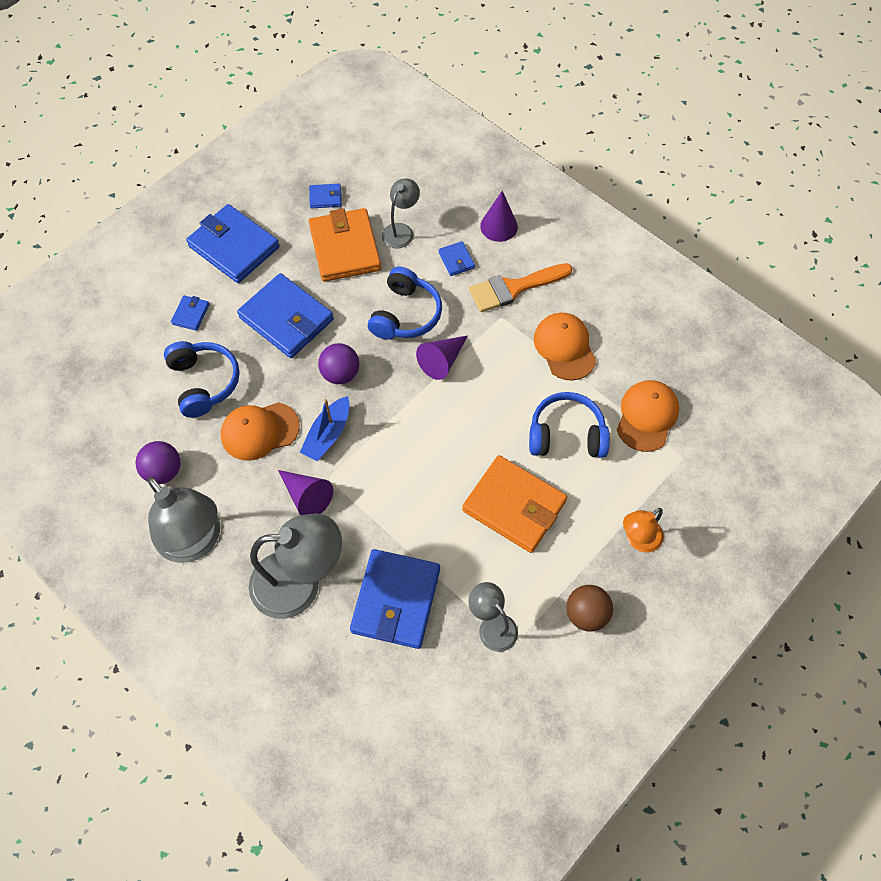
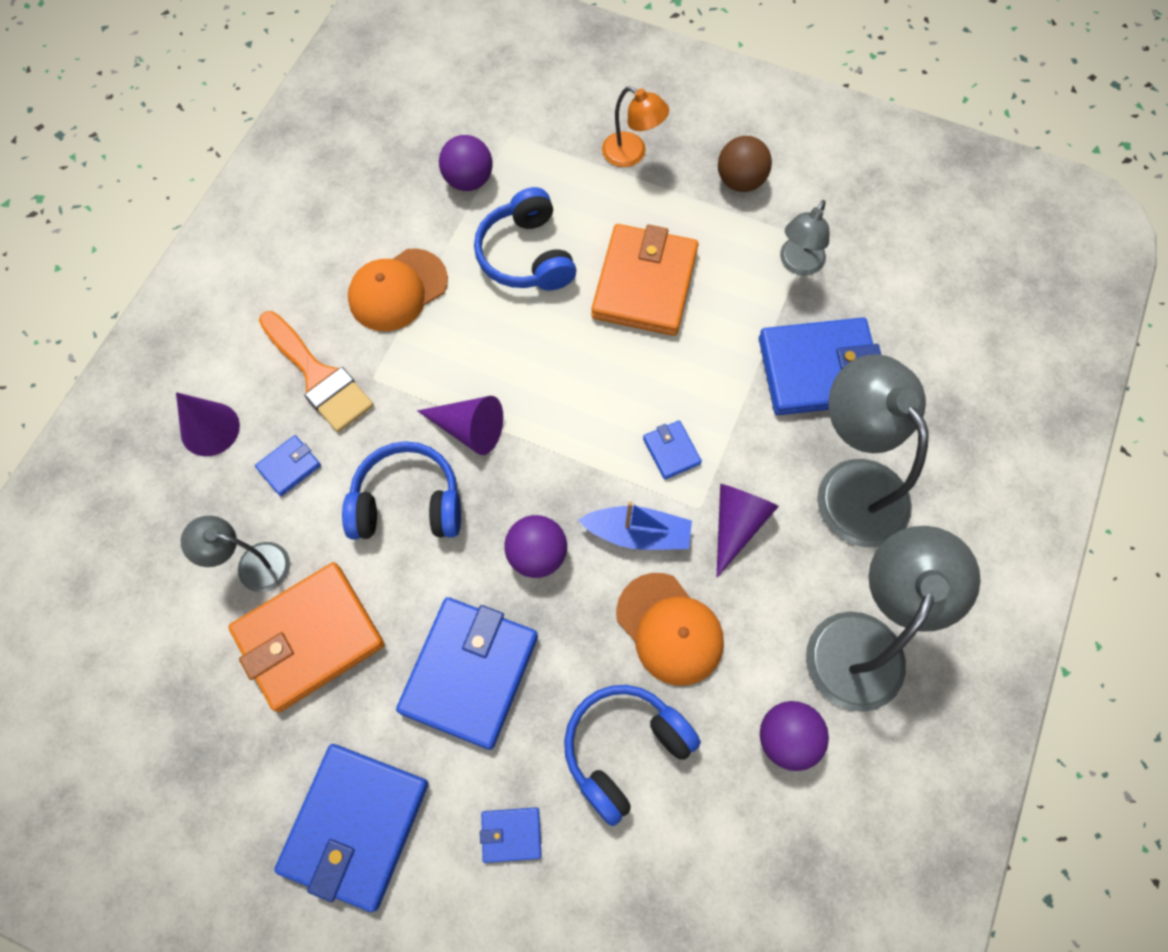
camera: 110 degrees left, 5 degrees up
(325, 197) = (211, 712): blue wallet -> blue wallet (671, 451)
(647, 416) = (468, 180): orange cap -> purple ball

